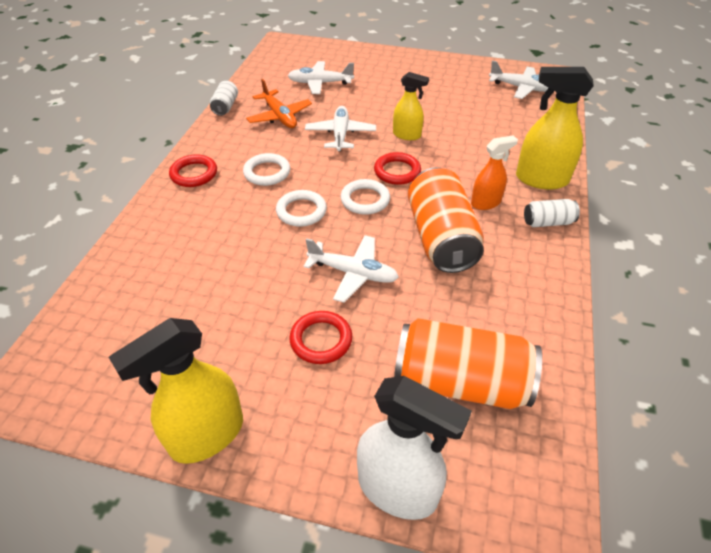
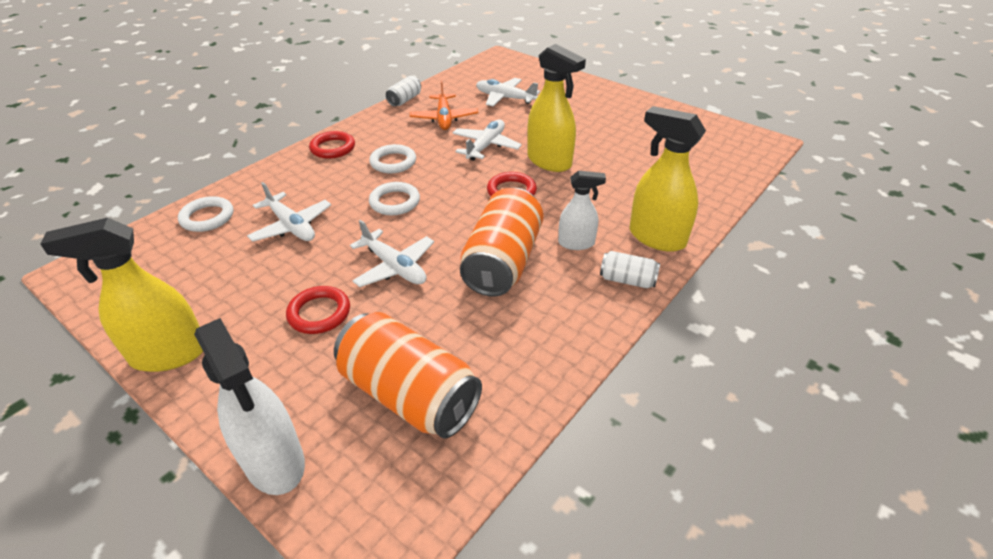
camera: 25 degrees right, 5 degrees down
(365, 200) = (459, 208): white ring -> white ring (207, 217)
(407, 135) = (549, 161): yellow spray bottle -> yellow spray bottle, size x1.65
(486, 203) = (576, 243): orange spray bottle -> white spray bottle
(521, 88) = (711, 145): white plane -> white plane (291, 226)

